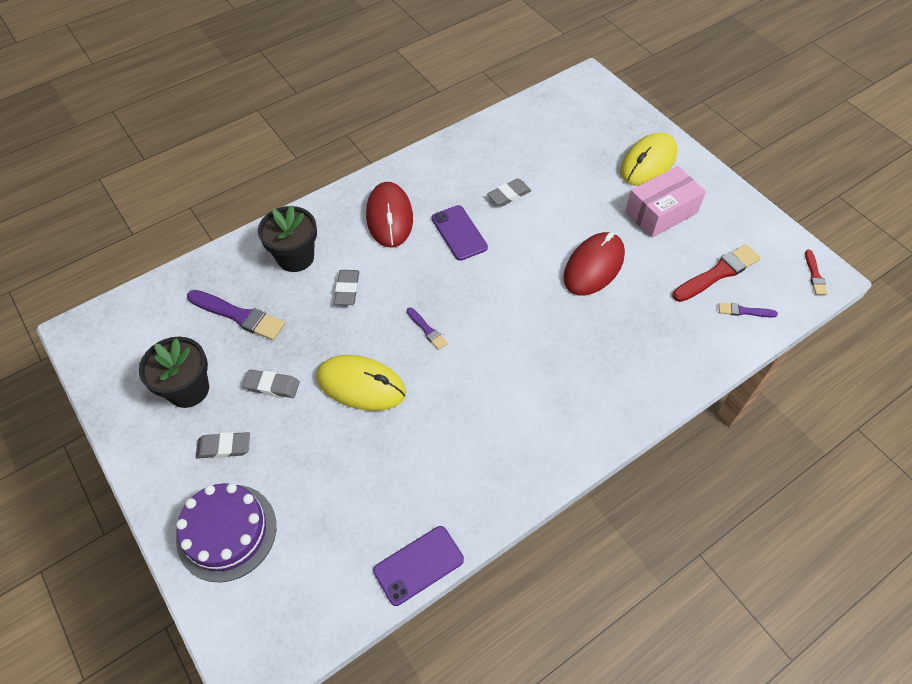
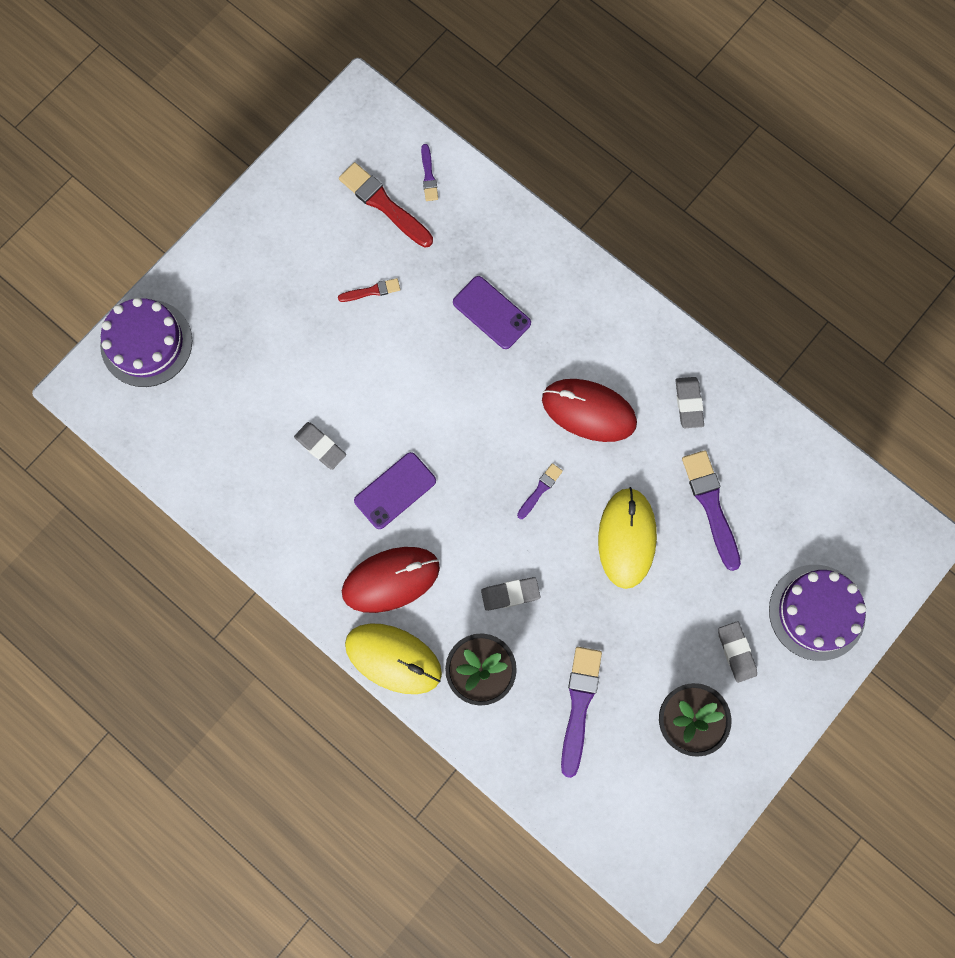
camera: 105 degrees left, 20 degrees up
(272, 386) = (654, 631): grey eraser -> grey eraser (688, 403)
(365, 464) = (711, 506): none -> purple brush
(418, 565) = (789, 428): purple phone -> purple phone (491, 312)
(593, 266) = (407, 332): red mouse -> red mouse (588, 411)
(616, 114) = (146, 343): none -> purple cake
(648, 162) = (228, 294): yellow mouse -> yellow mouse (393, 658)
(661, 212) = (307, 271): pink box -> none
(814, 274) = (361, 110): red brush -> red brush (371, 291)

